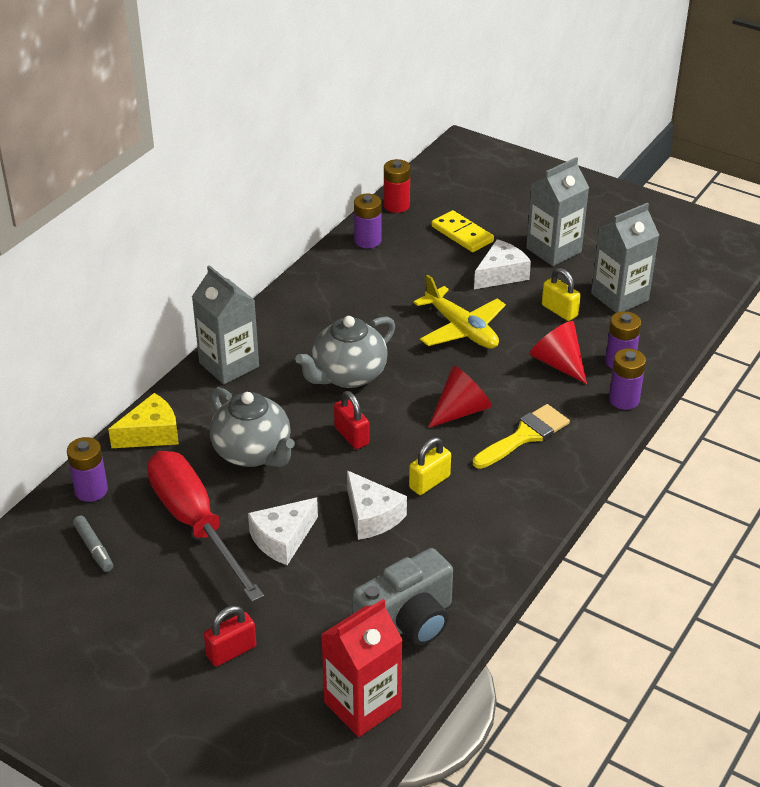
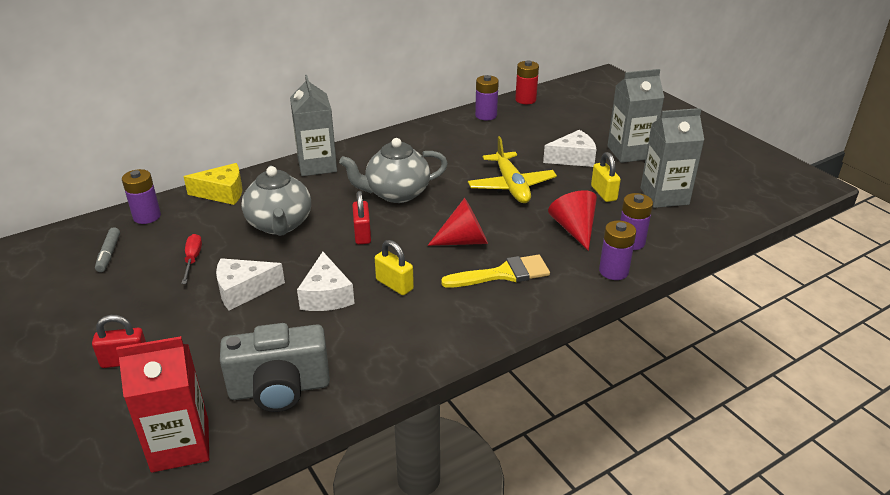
camera: 25 degrees right, 5 degrees down
(195, 523) = (193, 259): red screwdriver -> red screwdriver, size x0.40
(429, 482) = (394, 285): yellow padlock -> yellow padlock turned 60 degrees clockwise
(462, 234) = (562, 127): yellow domino -> none

